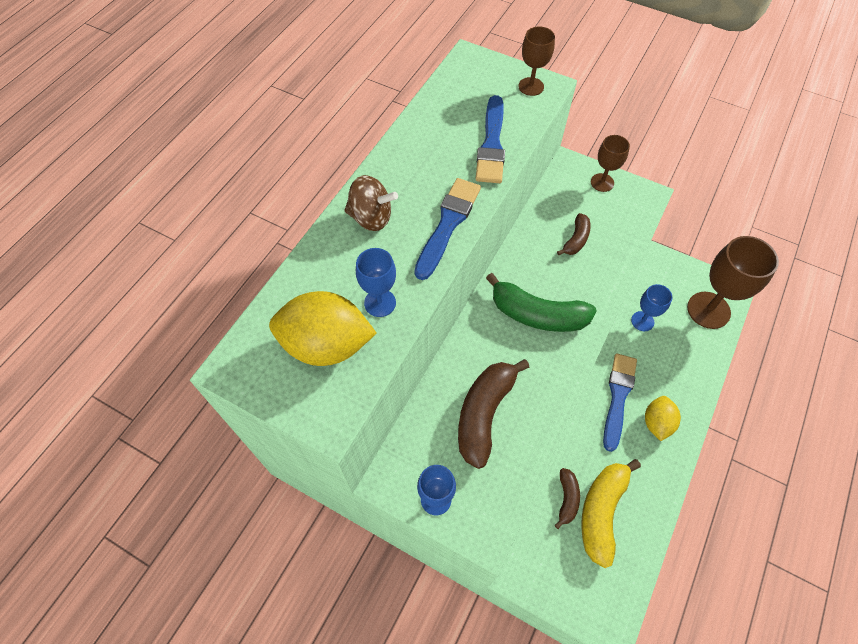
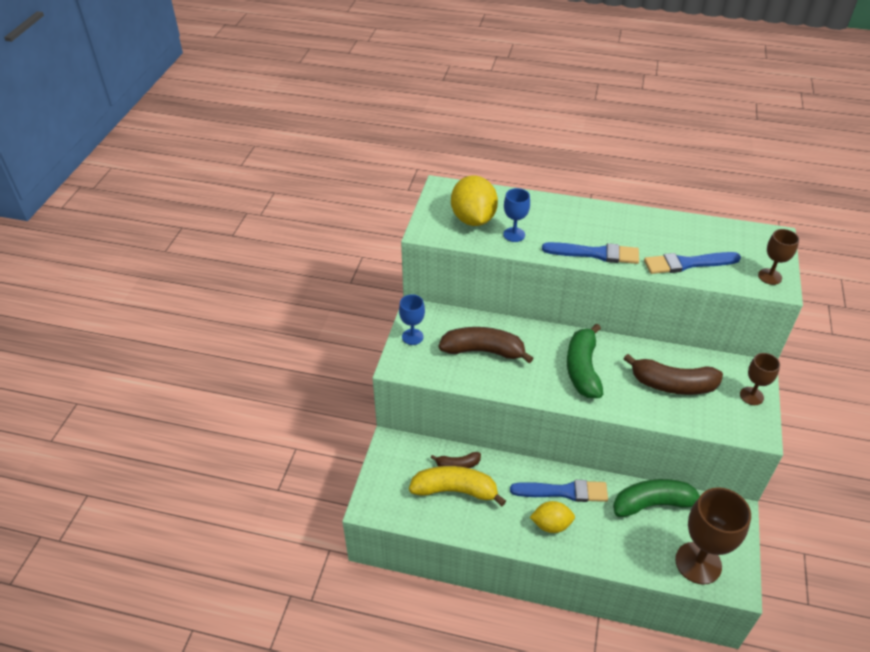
camera: 75 degrees right, 15 degrees down
(371, 218) = (579, 217): brown spinning top -> none
(576, 240) = (672, 384): brown banana -> brown banana, size x1.86
(642, 321) = (653, 504): blue goblet -> green banana

